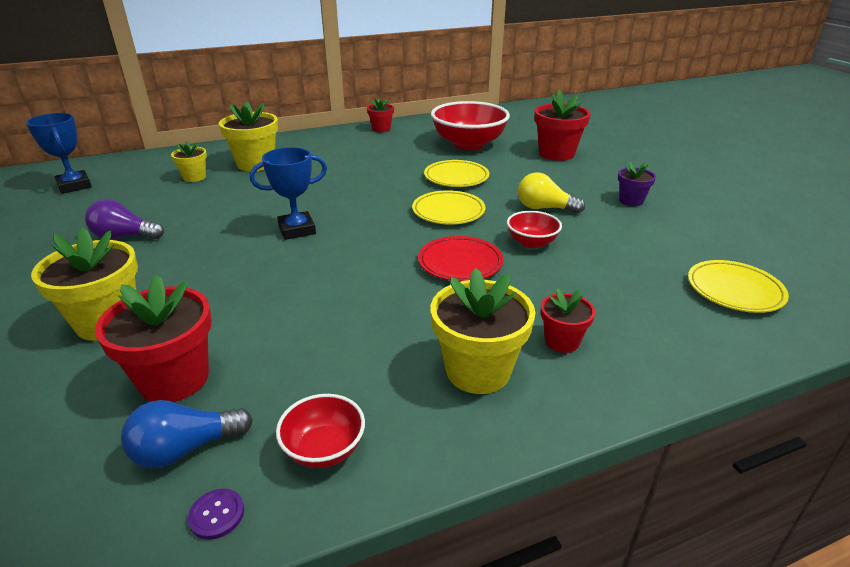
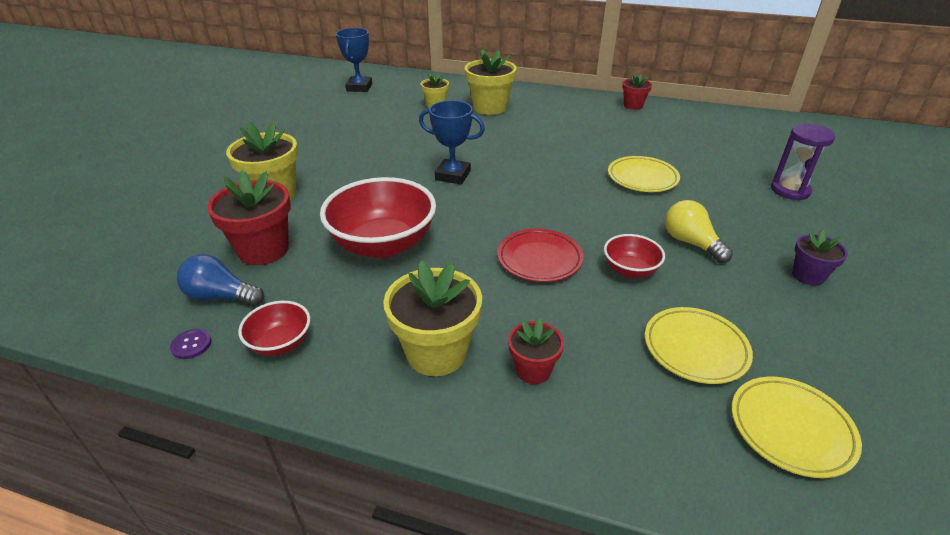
camera: 40 degrees right, 5 degrees up
(124, 237) = (345, 137): purple light bulb -> none
(448, 212) = (591, 208): yellow plate -> yellow plate (695, 348)
(468, 144) = (700, 148): red bowl -> red bowl (383, 244)
(556, 154) = (790, 190): red flower pot -> purple hourglass

